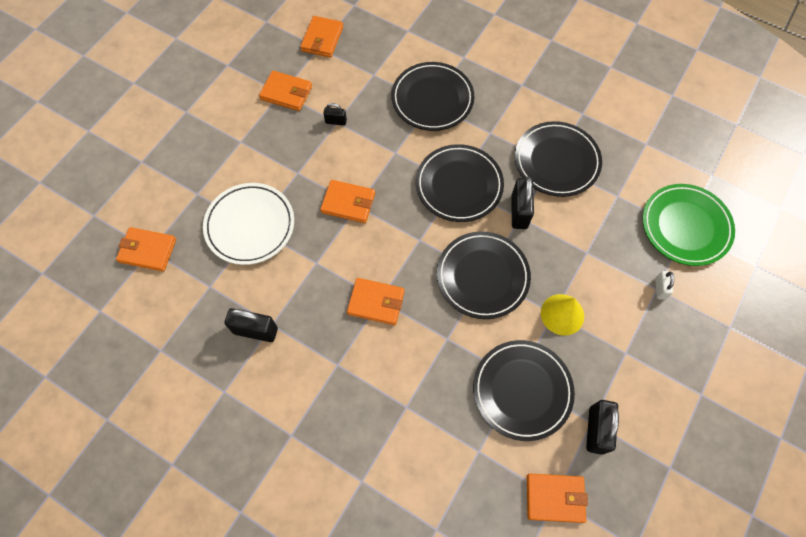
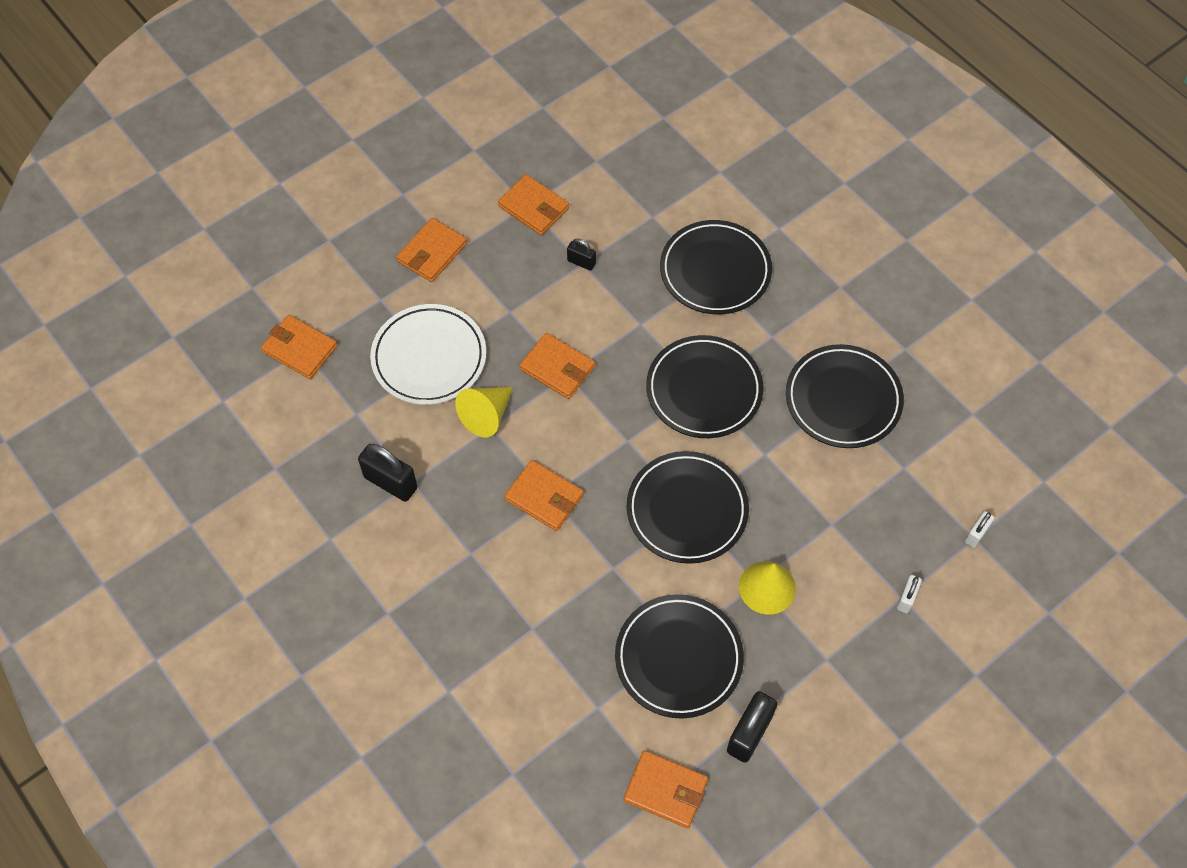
camera: 20 degrees right, 5 degrees down
(309, 255) = (487, 415): none -> yellow cone
(322, 39) = (605, 151): orange wallet -> orange wallet (432, 252)
(519, 211) = (767, 446): black padlock -> none
(685, 226) = (976, 534): green plate -> white padlock

